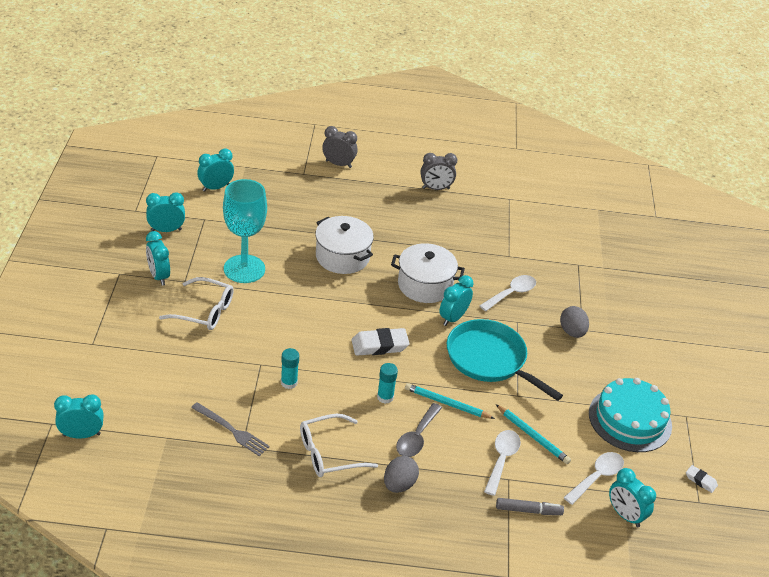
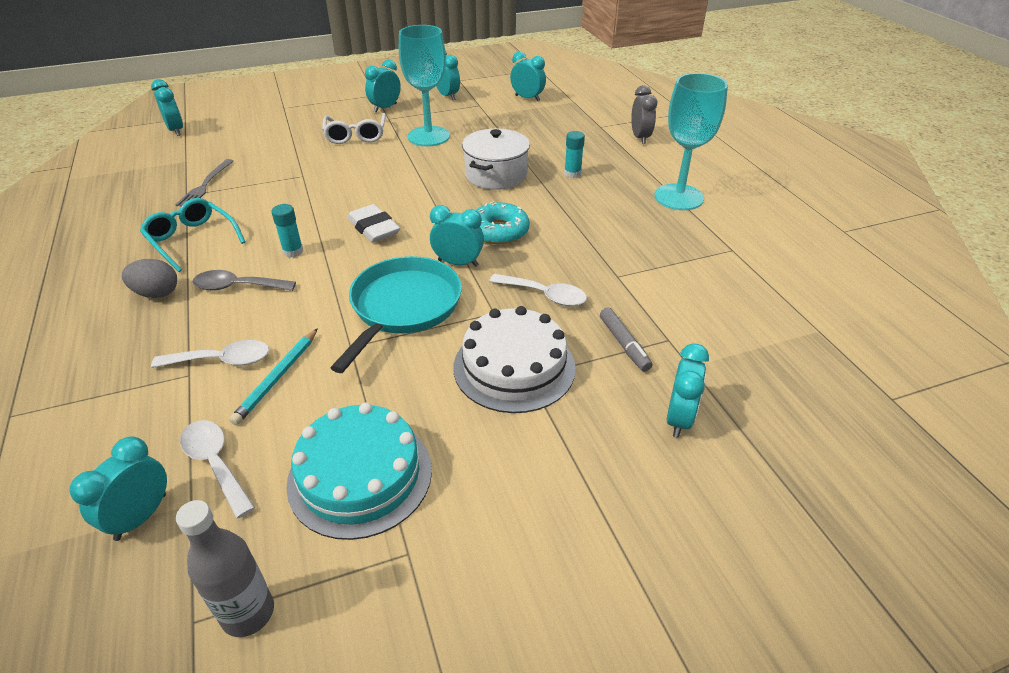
camera: 70 degrees right, 0 degrees up
(289, 382) = (284, 195): turquoise glue stick -> turquoise glue stick (572, 173)
(329, 453) = (192, 240): white glasses -> turquoise glasses
(425, 285) = (499, 231): white pot -> turquoise donut
(436, 188) = (678, 197): grey clock -> turquoise goblet
(446, 403) = (304, 294): turquoise pencil -> none
(528, 510) = (133, 406): grey marker -> grey marker (624, 344)
(572, 332) = (514, 367): grey egg -> white cake
(597, 477) = (216, 464): white spoon -> white spoon turned 150 degrees counterclockwise
(639, 290) = (679, 419): none -> turquoise clock
(700, 480) = (248, 613): white eraser -> grey bottle

